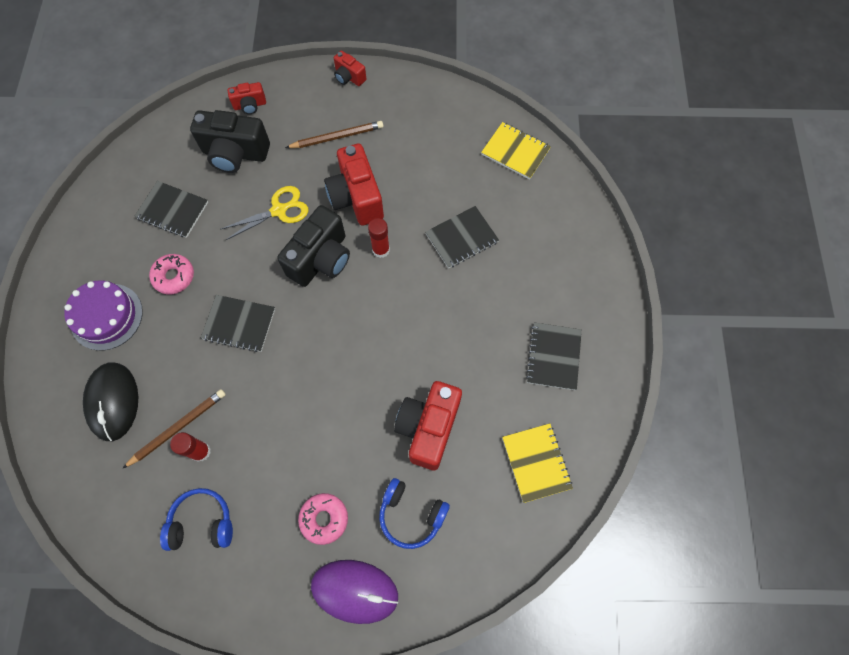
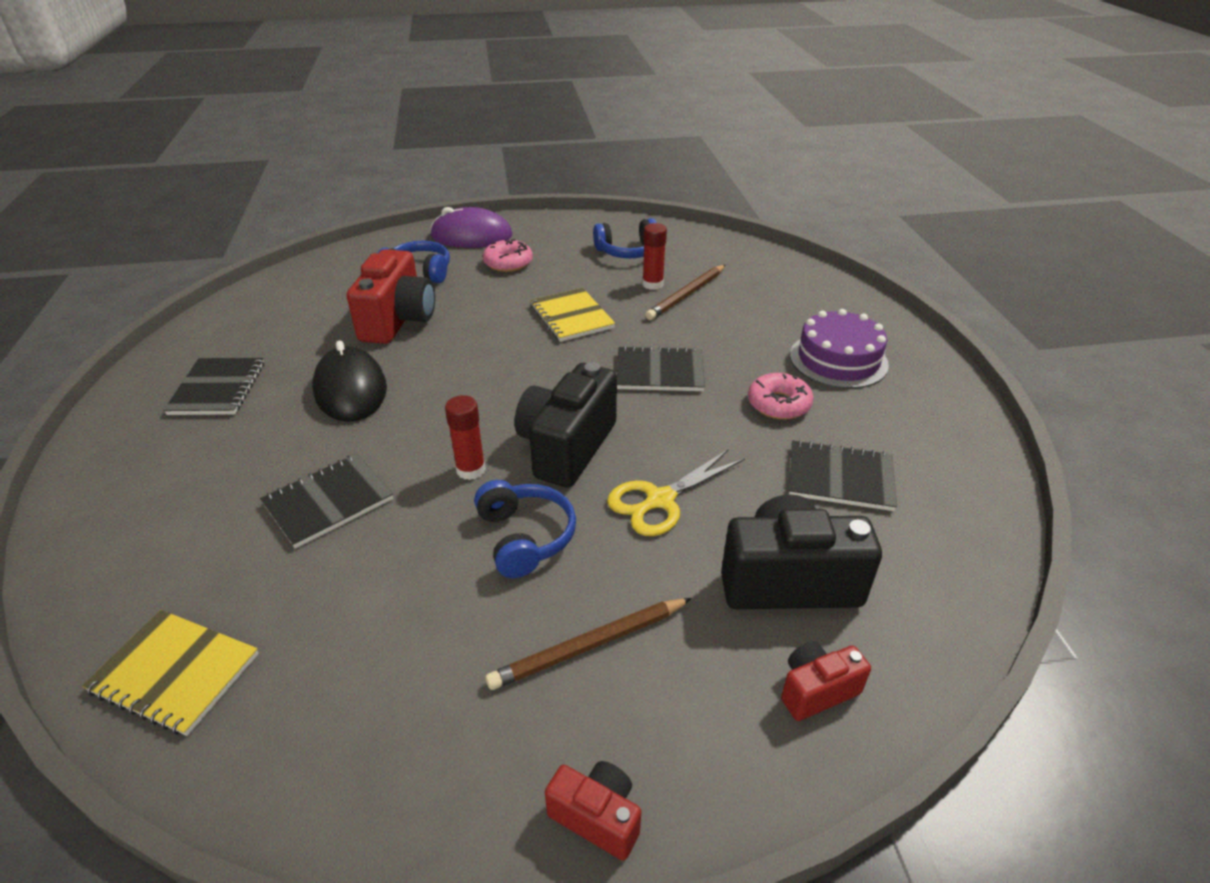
camera: 170 degrees right, 30 degrees down
(113, 402) = (771, 303): black mouse -> black mouse (350, 390)
(356, 198) = (525, 537): red camera -> blue headphones
(536, 463) = (273, 311): yellow notebook -> yellow notebook (571, 317)

